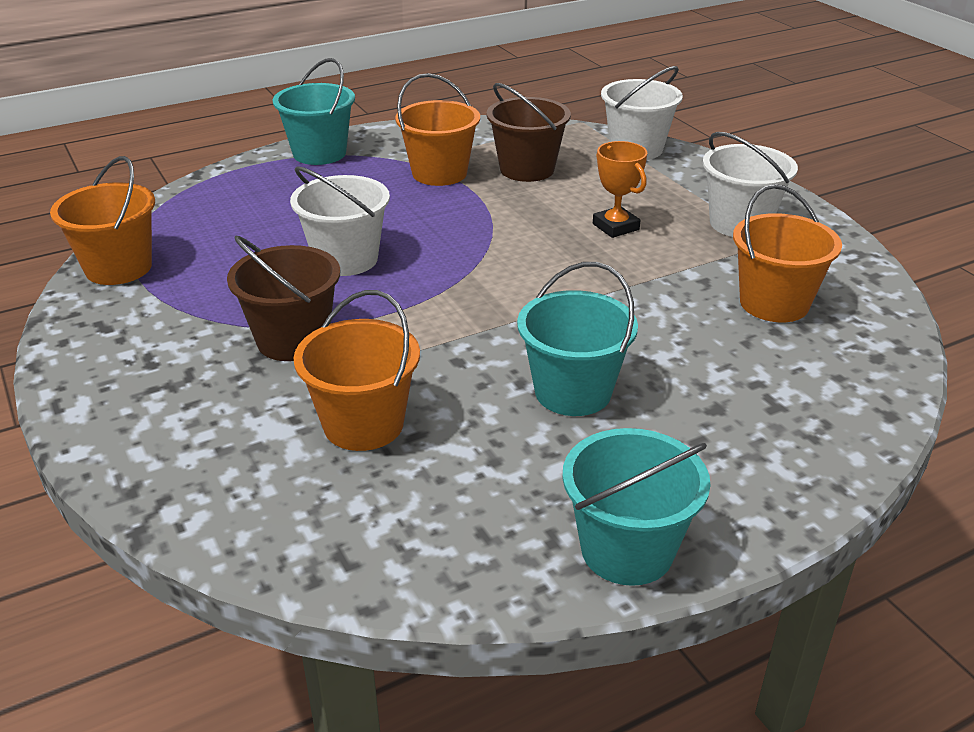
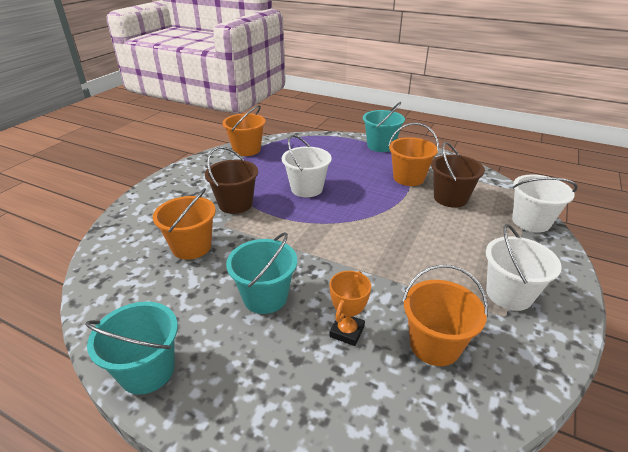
camera: 55 degrees right, 0 degrees up
(615, 227) = (436, 248): orange trophy -> orange trophy (347, 331)

